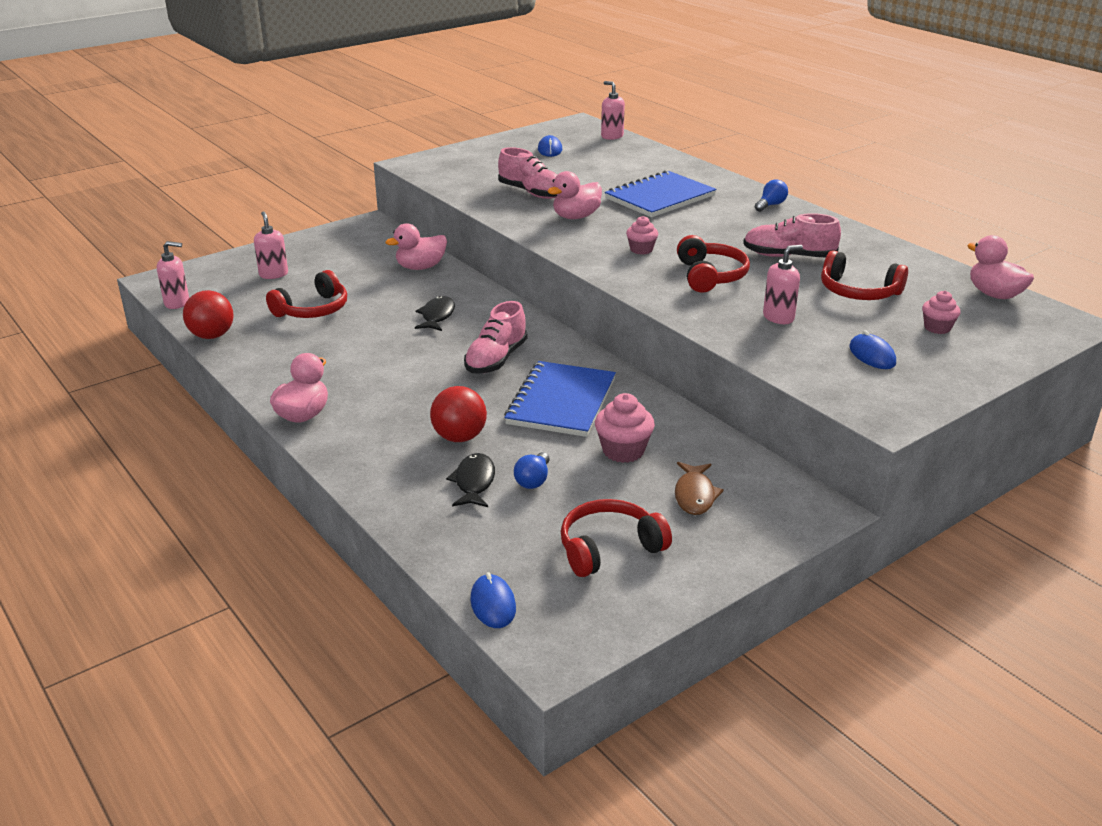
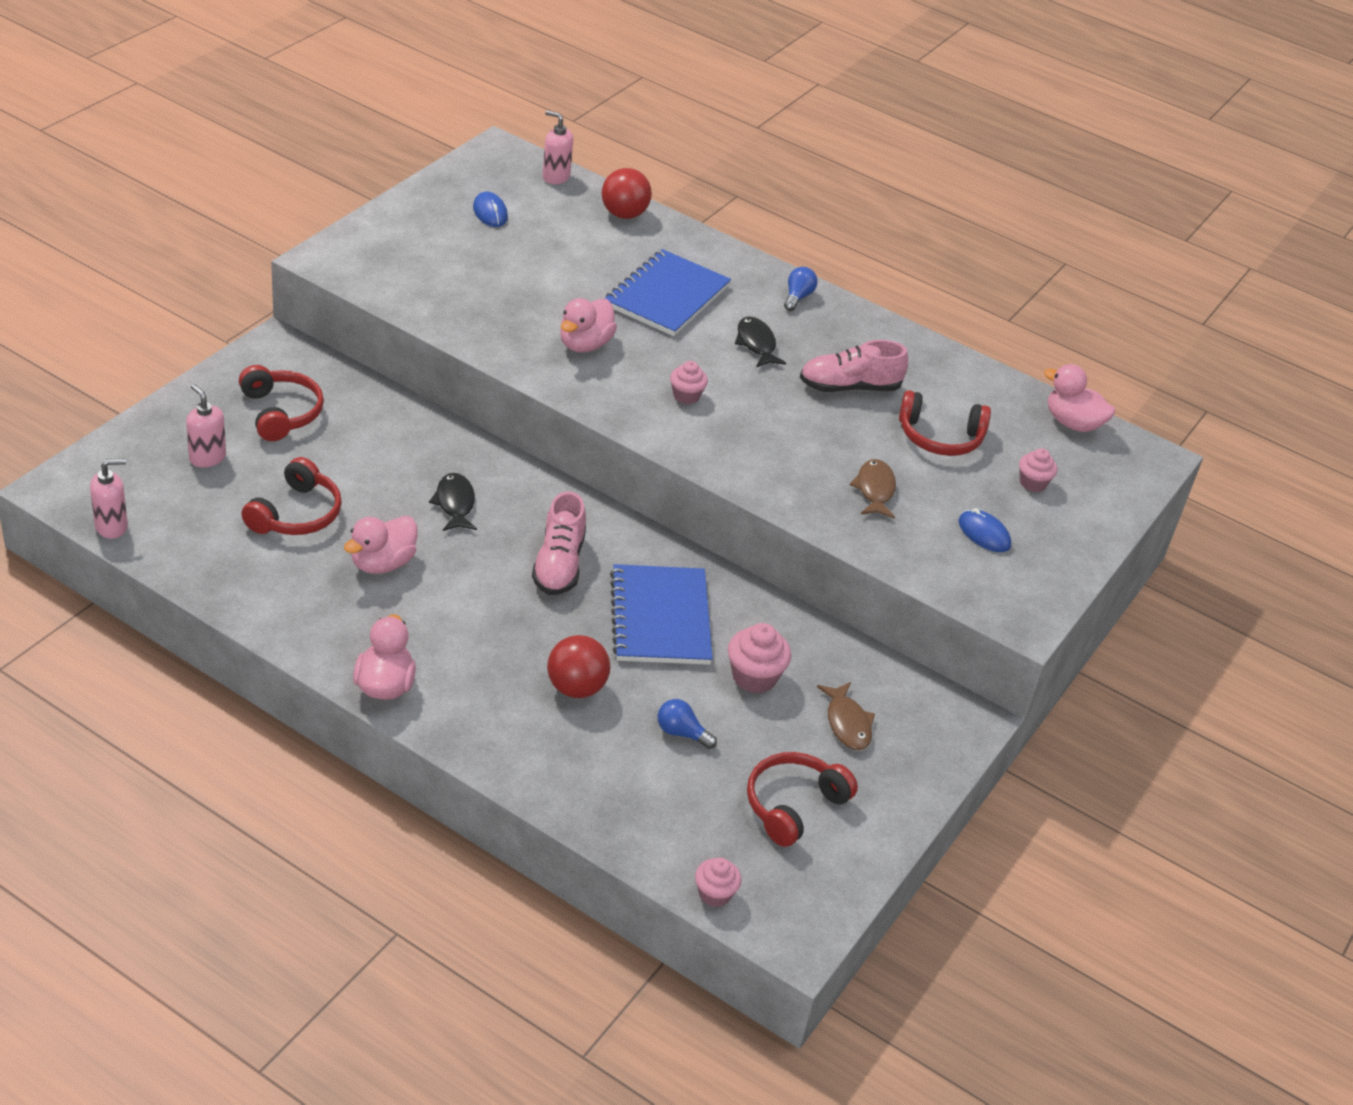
camera: 25 degrees left, 10 degrees up
(212, 336) = (195, 577): red ball -> red ball (624, 214)
(420, 267) = (390, 420): pink duck -> pink duck (382, 563)
(474, 482) = (622, 747): black fish -> black fish (756, 344)
(493, 604) = (715, 894): blue mouse -> pink cupcake
(532, 193) = (510, 304): pink shoe -> none
(533, 480) = (681, 733): blue light bulb -> blue light bulb turned 120 degrees clockwise
(710, 276) = (779, 432): red headphones -> red headphones (281, 413)
(778, 317) = (875, 490): pink soap dispenser -> brown fish

